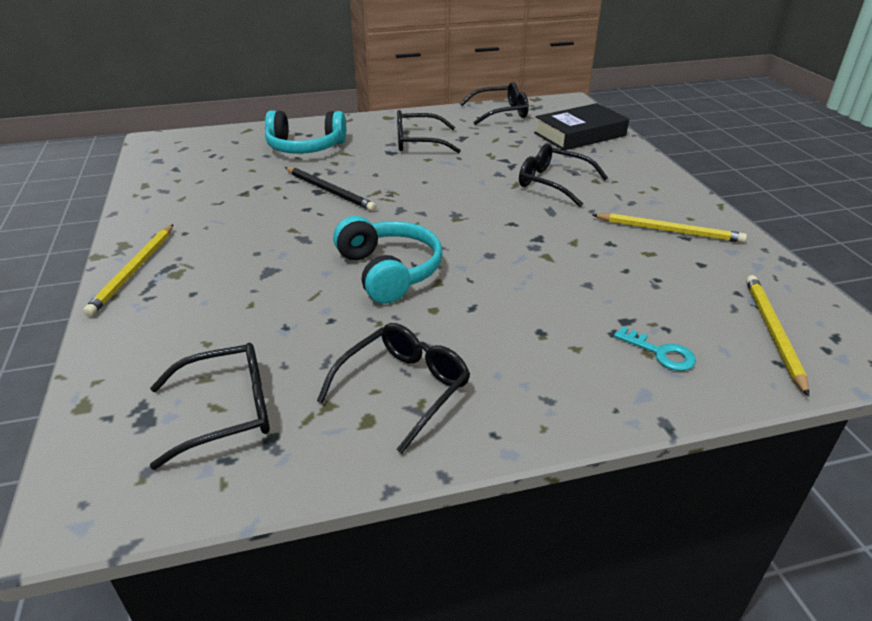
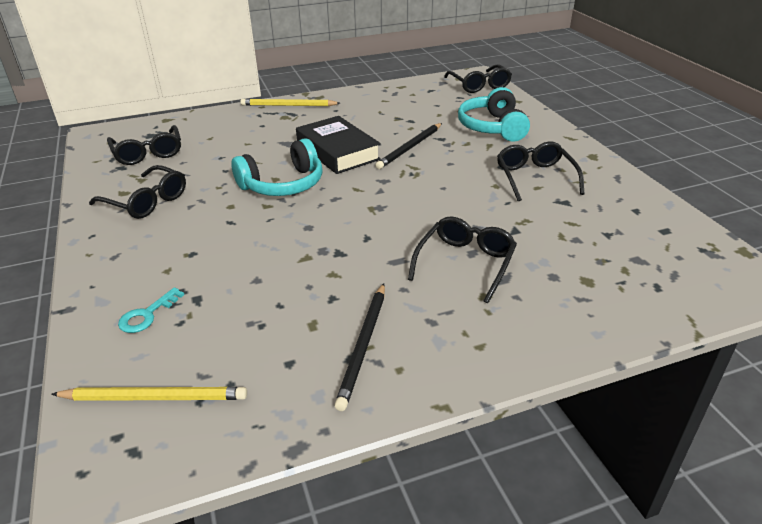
camera: 85 degrees right, 0 degrees up
(500, 112) = (664, 224): black glasses -> black glasses (479, 85)
(579, 134) = (630, 288): black book -> black book (338, 151)
(669, 231) = (363, 346): yellow pencil -> black pencil

